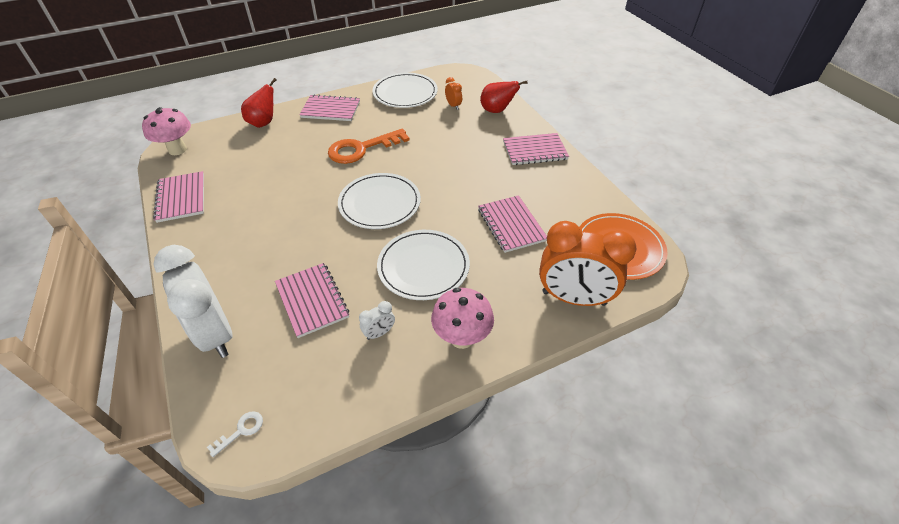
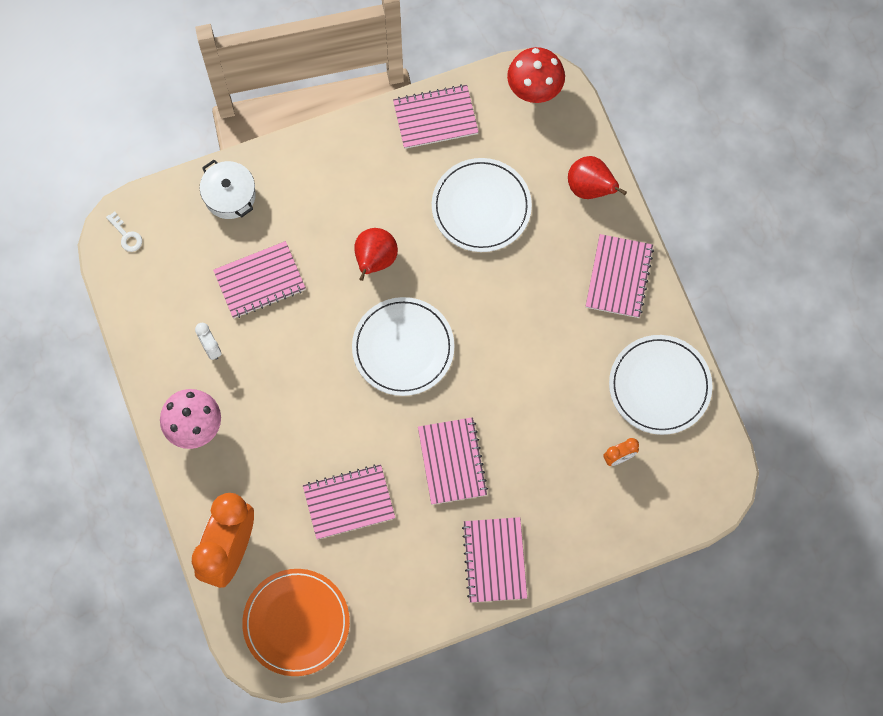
camera: 95 degrees right, 25 degrees up
(177, 150) = (534, 90): pink mushroom -> red mushroom
(215, 334) = (230, 195): white clock -> white pot
(361, 149) = (518, 323): orange key -> none
(423, 266) = (293, 395): white plate -> white plate (481, 207)
(468, 173) = (452, 461): none -> pink notebook
(497, 110) = (601, 522): red pear -> red pear (375, 260)

